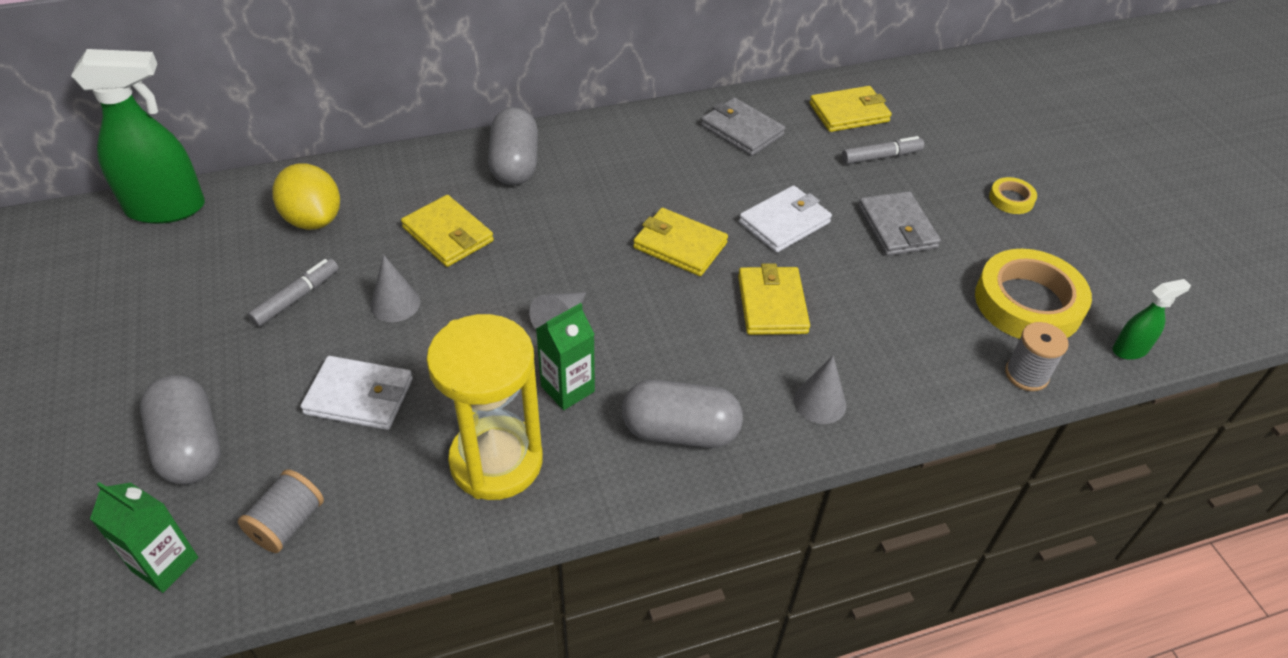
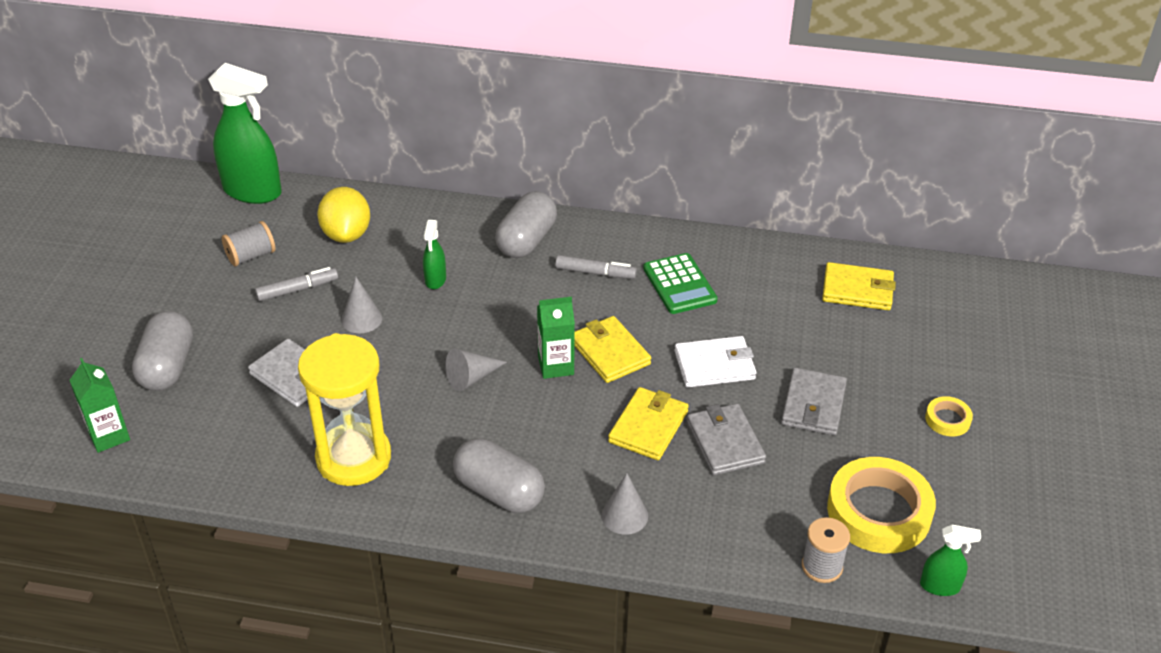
camera: 30 degrees right, 5 degrees down
(287, 523) = (195, 442): grey spool -> grey spool (251, 256)
(448, 234) = (435, 280): yellow wallet -> green spray bottle
(567, 389) = (440, 428): green carton -> green carton (556, 366)
(694, 158) = (679, 284): none -> green calculator
(742, 130) = (742, 274): grey wallet -> grey wallet (725, 442)
(881, 157) = (853, 339): grey marker -> grey marker (595, 273)

